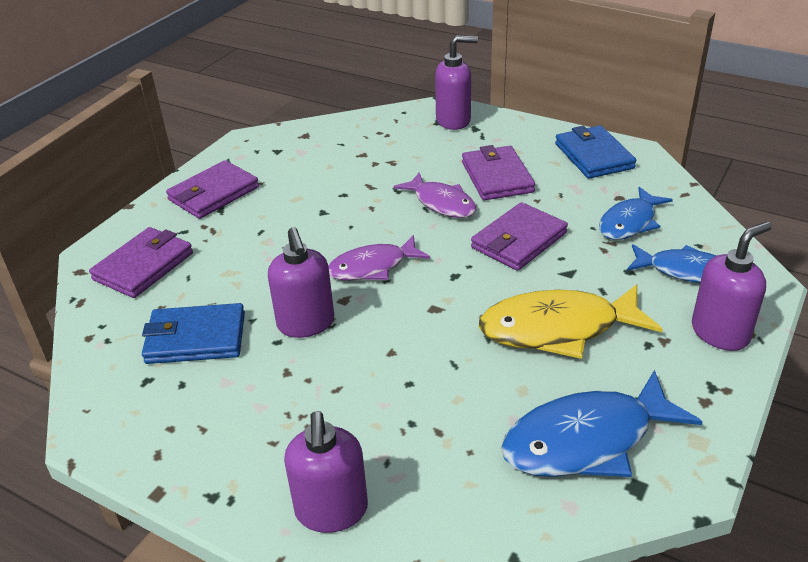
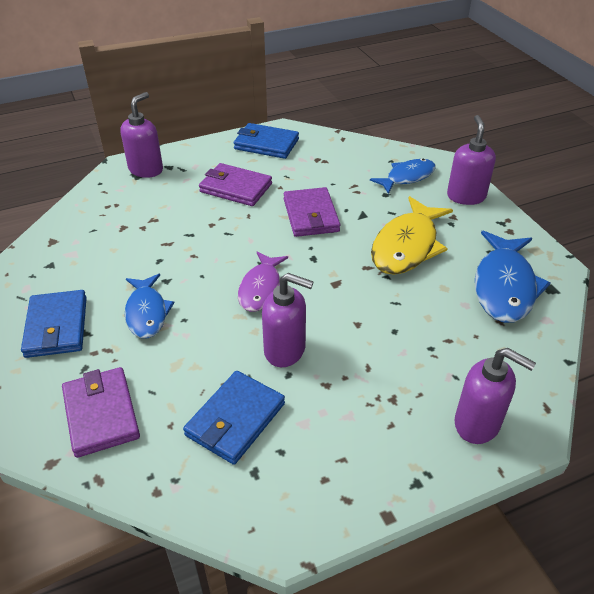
camera: 55 degrees left, 5 degrees up
(213, 194) = (57, 327): purple wallet -> blue wallet
(442, 203) = (232, 223): purple fish -> none
(629, 222) = (344, 169): blue fish -> blue fish (147, 312)

